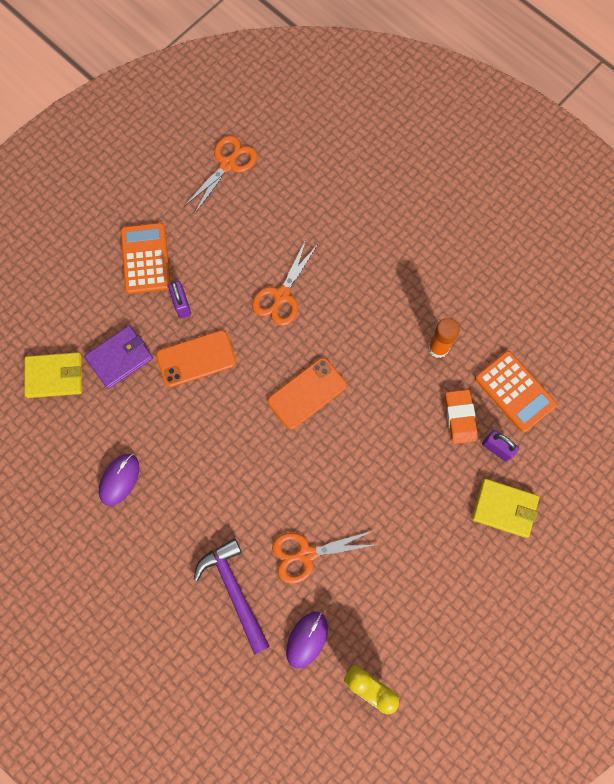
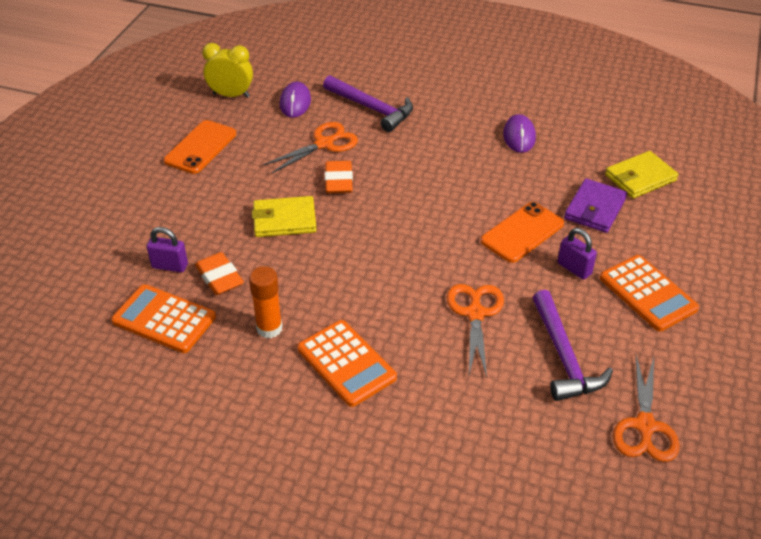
camera: 155 degrees right, 30 degrees down
(243, 234) = (563, 356): none -> purple hammer
(307, 393) = (392, 244): orange phone -> orange phone (200, 147)
(316, 492) = (338, 181): none -> orange eraser
(395, 293) = (346, 363): none -> orange calculator
(504, 508) = (147, 226): yellow wallet -> yellow wallet (284, 220)

